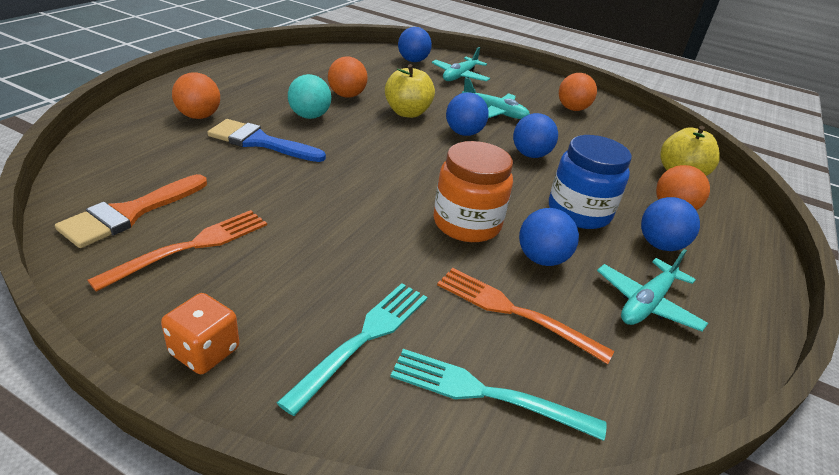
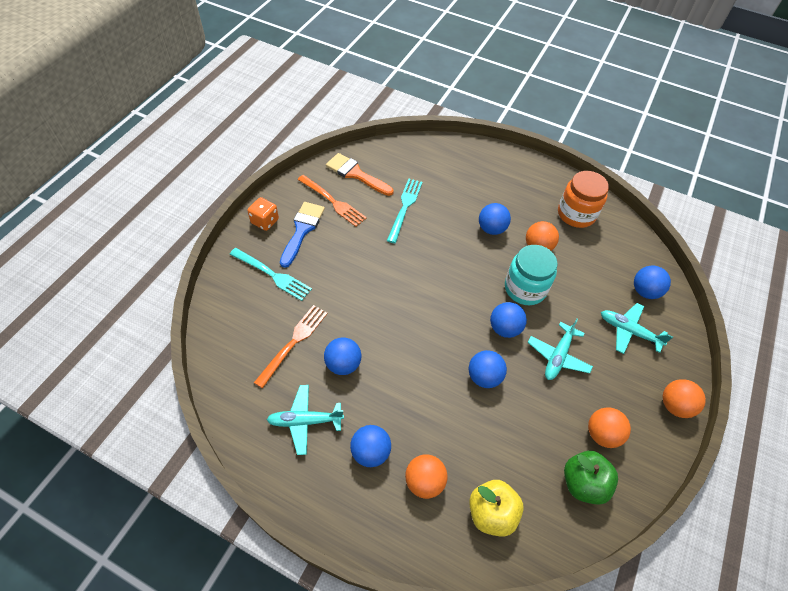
camera: 90 degrees right, 20 degrees up
(199, 116) = (467, 175): orange ball -> orange ball (674, 405)
(260, 142) = (444, 209): blue brush -> blue brush (302, 230)
(309, 116) = (491, 229): turquoise ball -> blue ball
(407, 113) = (525, 288): yellow apple -> turquoise jar
(467, 224) = (374, 323): orange jar -> orange jar (576, 214)
(485, 393) = (238, 324): turquoise fork -> turquoise fork (404, 207)
(579, 212) = (403, 400): blue jar -> none
(624, 126) = (583, 483): none -> green apple
(646, 303) = (305, 421): turquoise plane -> turquoise plane turned 45 degrees counterclockwise

